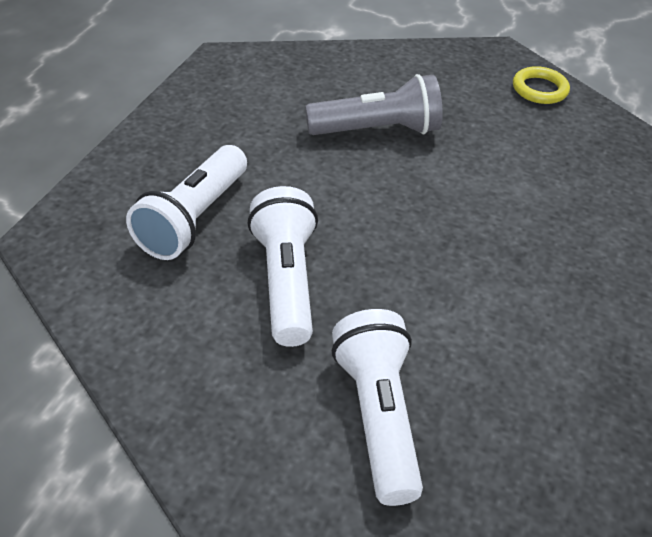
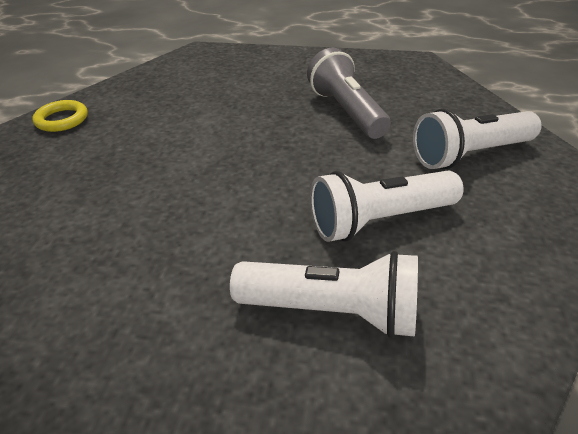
camera: 100 degrees left, 5 degrees down
(377, 130) = (137, 201): grey flashlight -> grey flashlight (346, 111)

